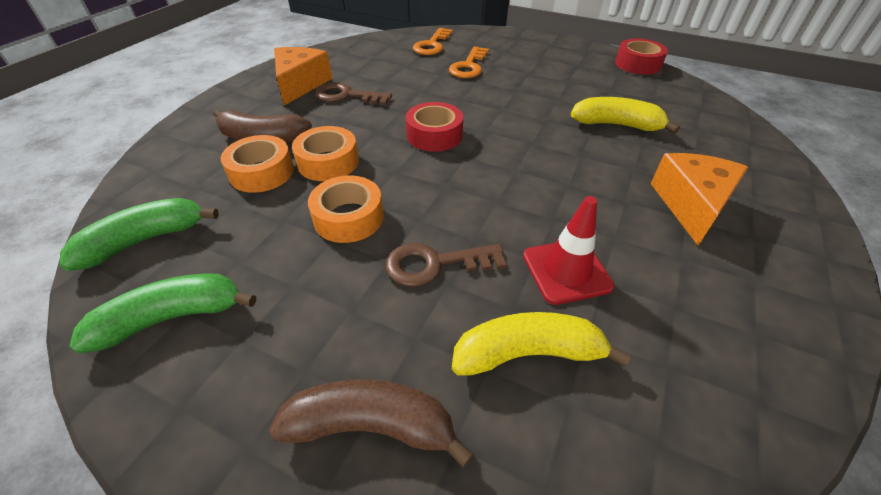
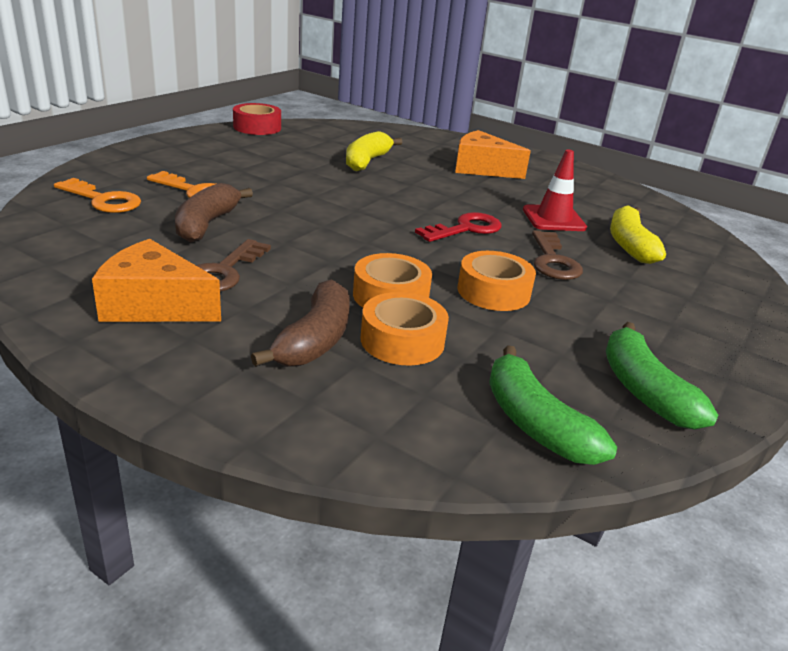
camera: 85 degrees left, 15 degrees down
(372, 426) = (703, 300): brown banana -> brown banana (207, 224)
(434, 135) = (353, 233): red tape -> none
(484, 196) = (465, 229): none -> red key

